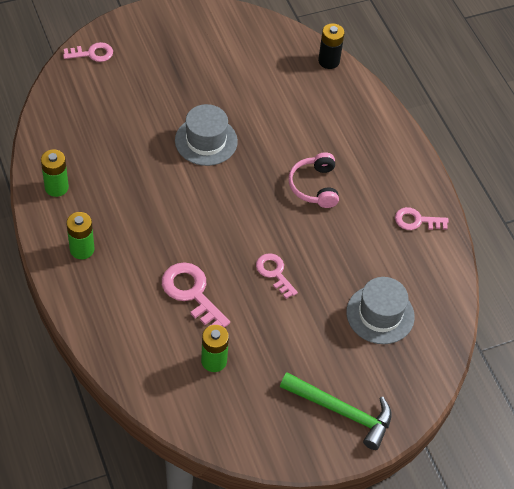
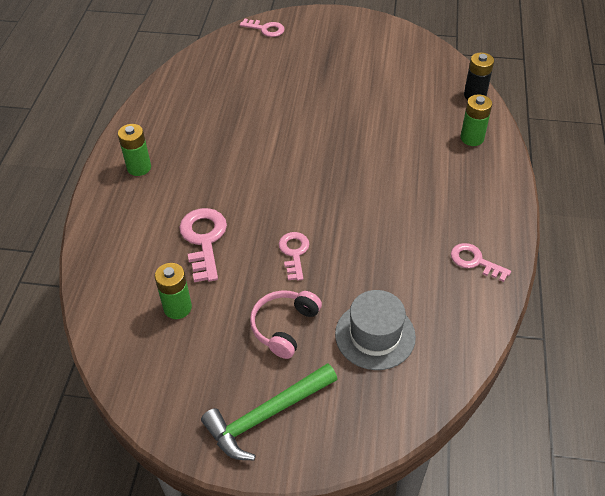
camera: 35 degrees right, 5 degrees down
(56, 187) = (158, 114): green battery -> green battery (472, 138)
(206, 141) = (312, 121): grey hat -> none
(314, 186) = (388, 192): pink headphones -> pink headphones (284, 326)
(342, 412) = (266, 415): green hammer -> green hammer turned 90 degrees clockwise

